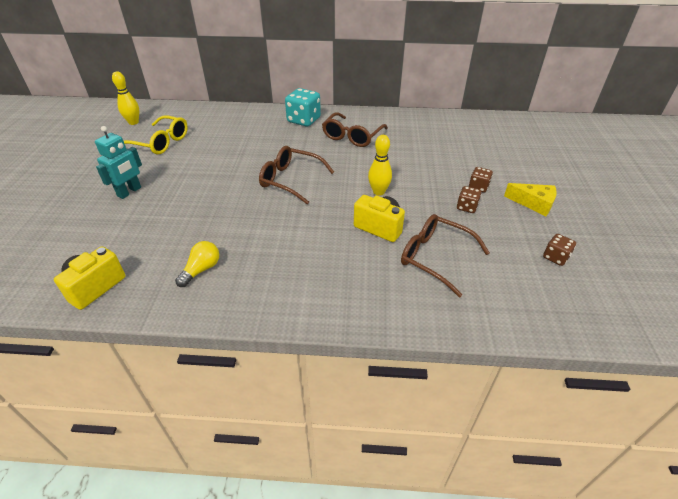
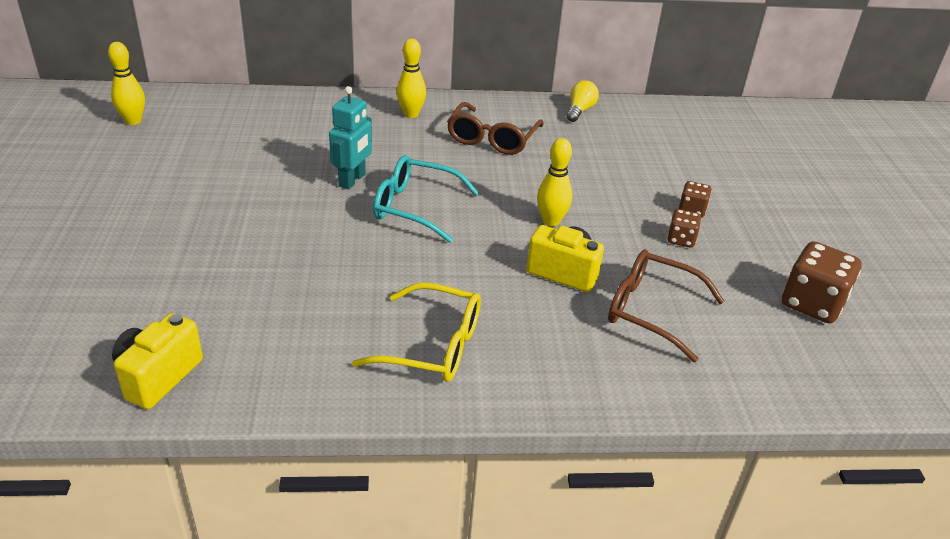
camera: 10 degrees left, 5 degrees down
(129, 192) = (164, 232): turquoise robot -> turquoise robot (352, 180)
(161, 142) = (190, 153): yellow glasses -> yellow glasses (433, 346)
(201, 270) = (316, 343): yellow light bulb -> yellow light bulb (579, 110)
(290, 180) = (415, 207): brown glasses -> turquoise glasses
(303, 120) = (411, 114): turquoise dice -> yellow bowling pin
(534, 203) = (772, 231): yellow cheese -> none
(555, 257) = (812, 303): brown dice -> brown dice, size x1.85

